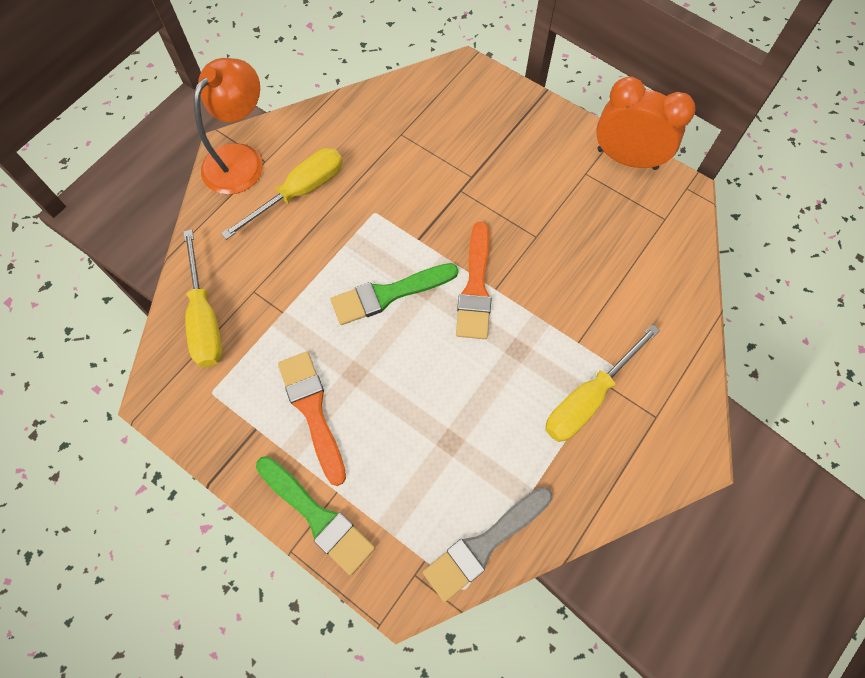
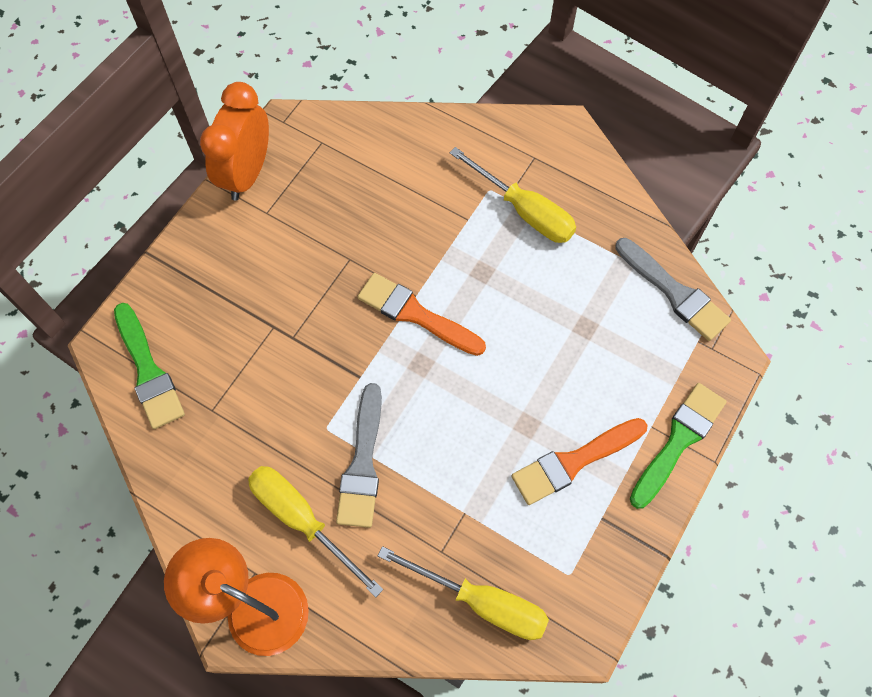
camera: 95 degrees left, 0 degrees up
(205, 318) = (482, 602): yellow screwdriver -> yellow screwdriver turned 45 degrees clockwise
(339, 237) = (363, 463): none -> grey brush
(389, 294) = (432, 400): green brush -> green brush (148, 371)
(475, 287) = (415, 314): orange brush -> orange brush turned 150 degrees counterclockwise

